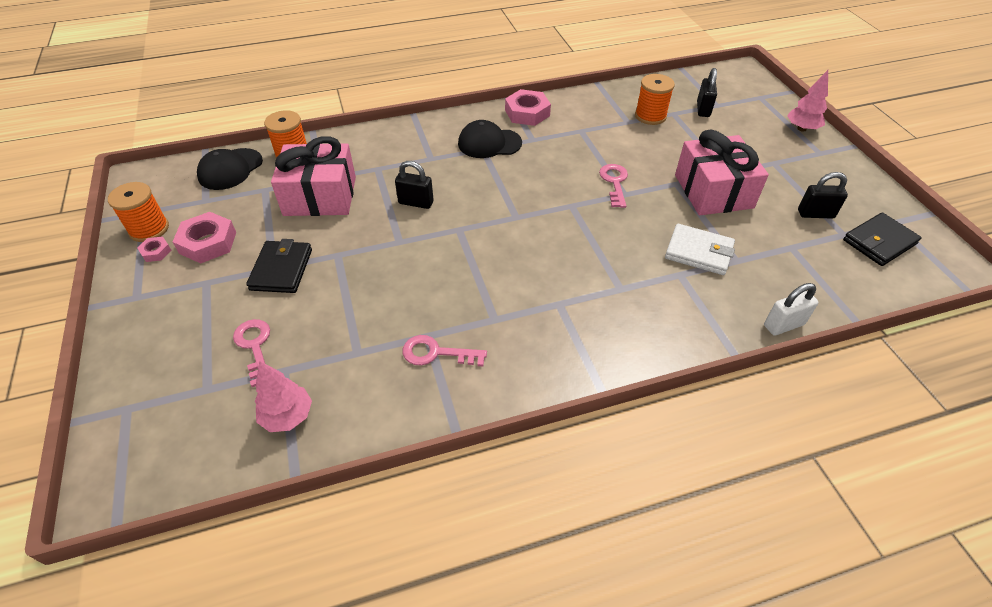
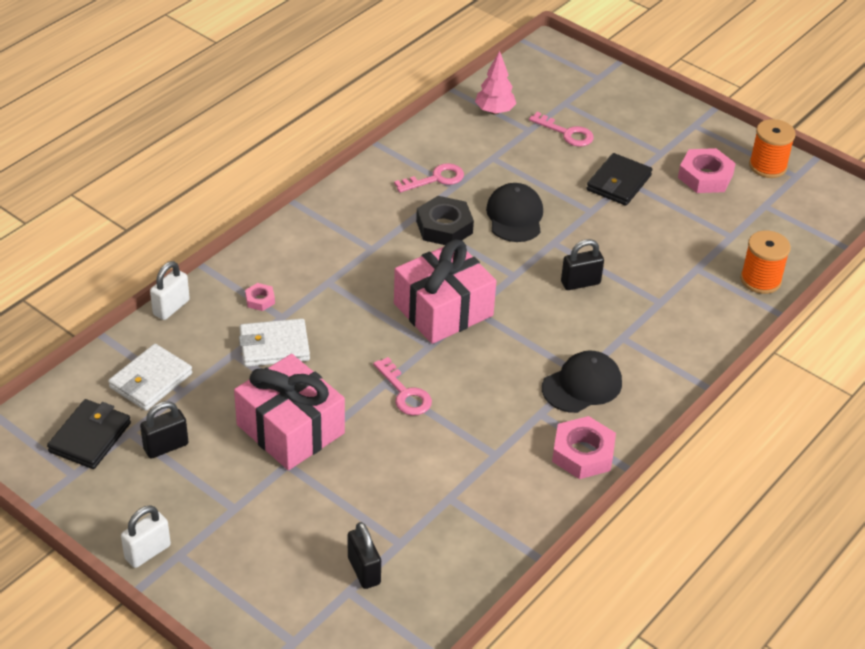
camera: 145 degrees right, 5 degrees down
(156, 252) = (732, 154): pink nut -> pink nut (260, 300)
(230, 169) = (791, 240): black cap -> black cap (515, 216)
(281, 269) = (618, 183): black wallet -> black wallet turned 60 degrees clockwise
(320, 196) = (673, 251): pink gift -> pink gift (443, 309)
(476, 296) = (444, 227): none -> black nut
(650, 116) = (427, 522): orange spool -> none
(801, 129) = (214, 594): pink tree -> none
(818, 266) = (151, 380): none -> white wallet
(842, 160) = (147, 552): none -> white padlock

